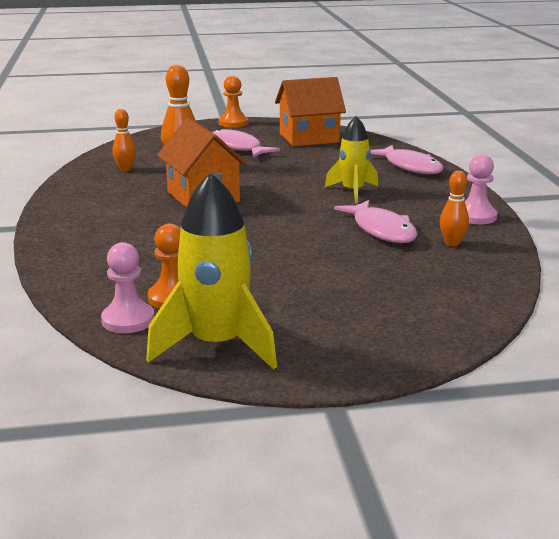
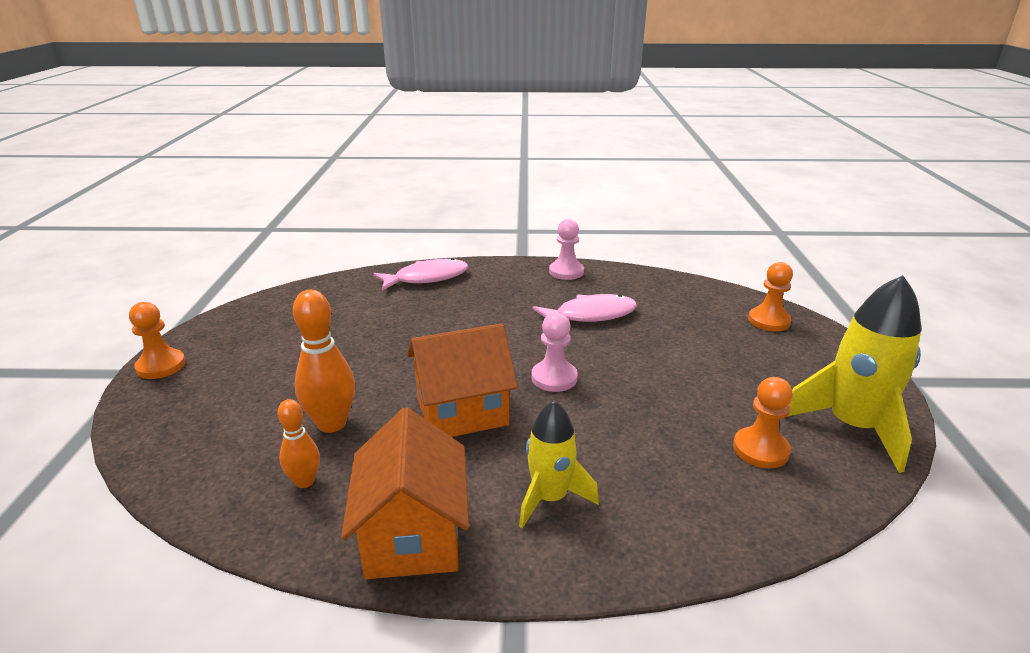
camera: 80 degrees left, 5 degrees up
(128, 320) = (821, 484): pink pawn -> pink pawn (554, 378)
(237, 148) = (281, 371): pink fish -> none
(309, 138) = (286, 318): orange house -> orange house (413, 535)
(353, 192) = (485, 315): yellow rocket -> yellow rocket (550, 498)
(432, 320) = (769, 321): none -> orange pawn
(452, 243) = (623, 290): orange bowling pin -> none

